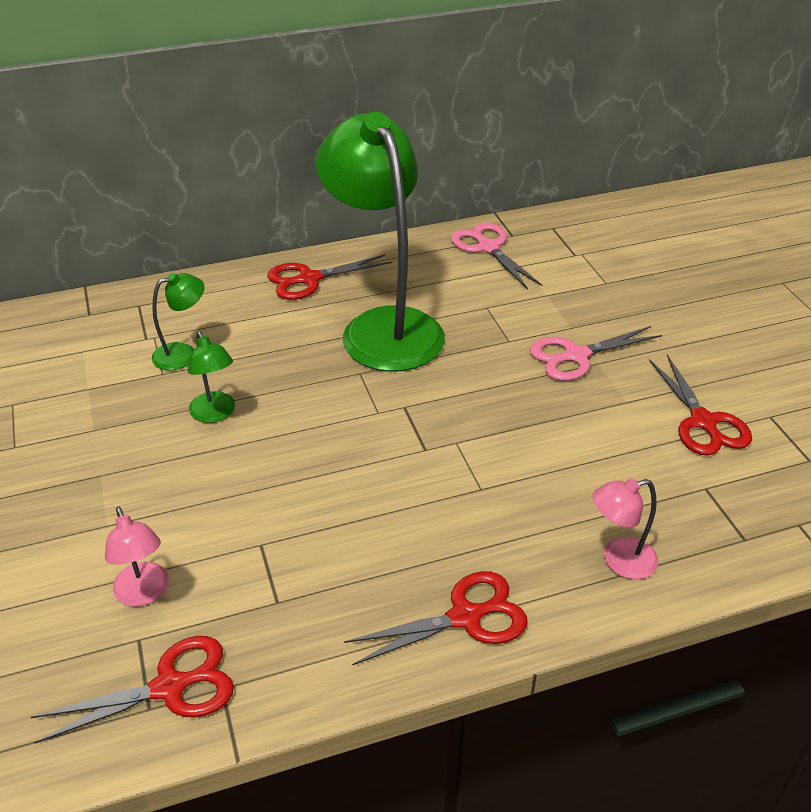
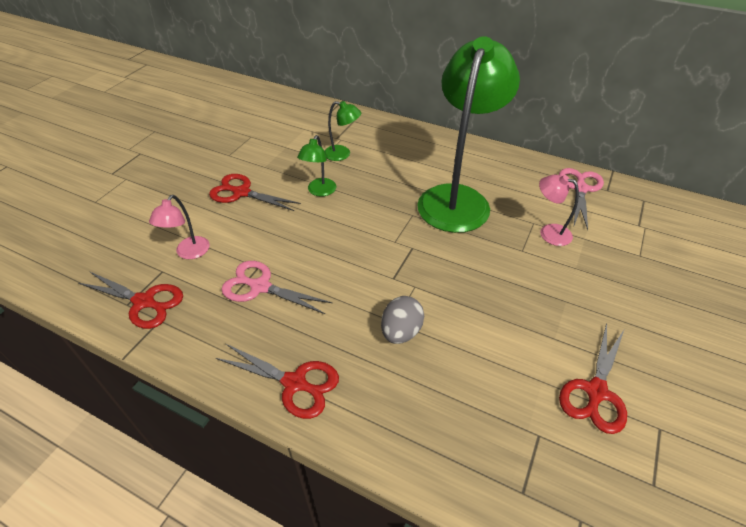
camera: 45 degrees right, 5 degrees up
(309, 279) = (449, 151): red scissors -> red scissors (241, 193)
(499, 492) = (401, 331): none -> grey egg
(576, 356) = (556, 287): pink scissors -> pink scissors (260, 287)
(619, 561) = (418, 429): pink lamp -> pink lamp (548, 232)

